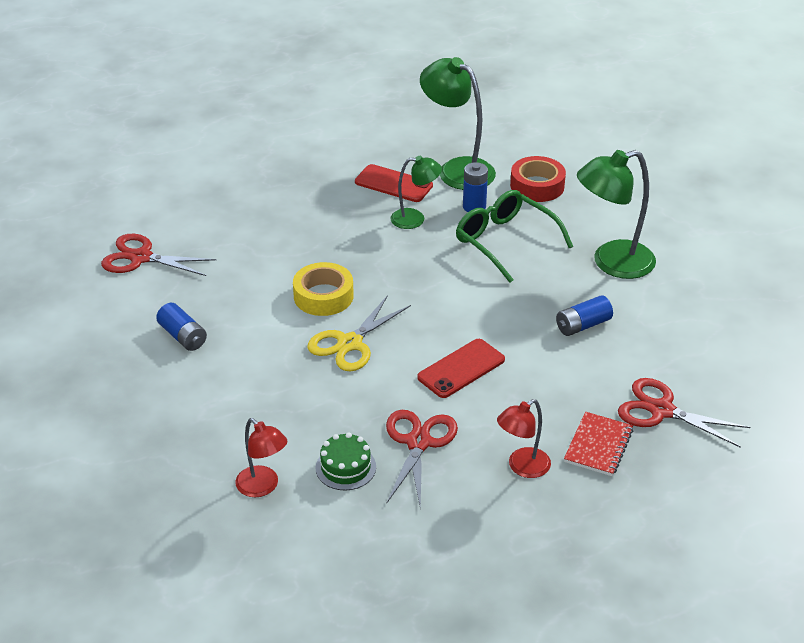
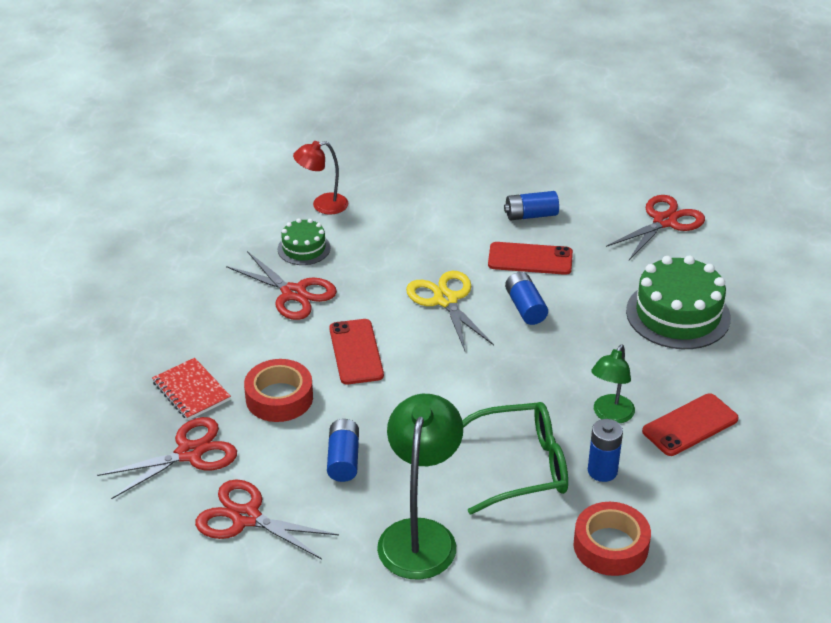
camera: 120 degrees right, 0 degrees up
(253, 315) = (530, 259): none -> red phone
(270, 219) = (678, 314): none -> green cake
(323, 296) = (525, 307): yellow tape -> blue battery
(457, 169) = (689, 490): green lamp -> none
(522, 467) = (213, 337): red lamp -> none
(555, 389) = (279, 398): none -> red tape
(685, 349) = (246, 517): none -> red scissors

